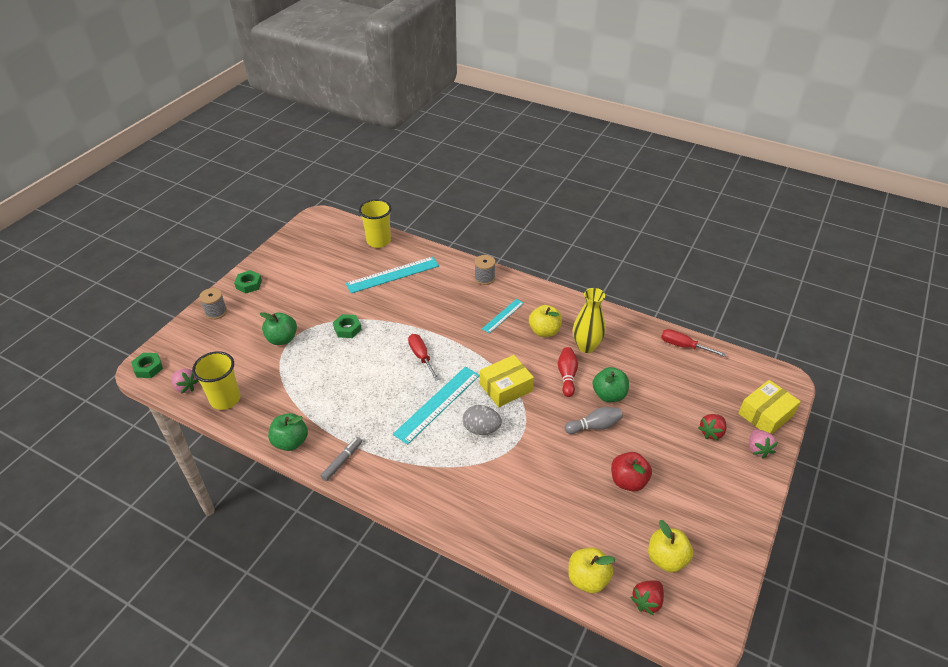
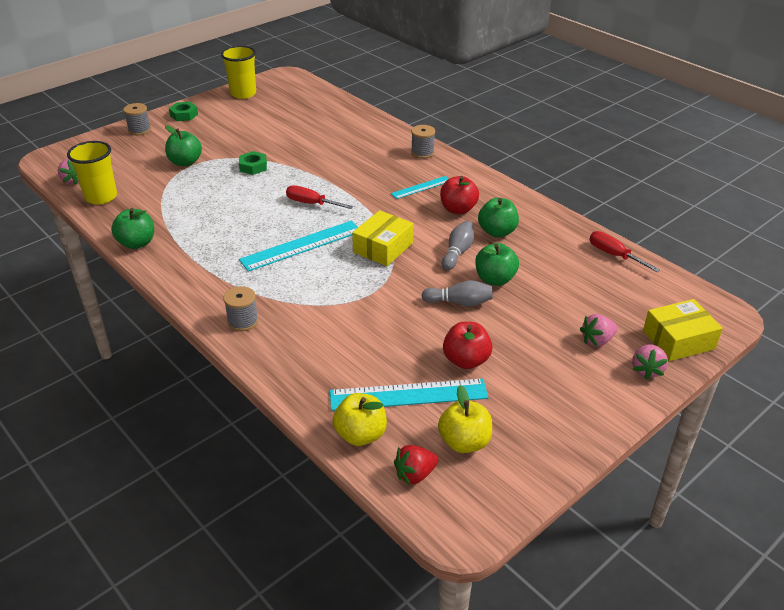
camera: 20 degrees right, 5 degrees down
(148, 368) = (51, 159): green nut -> none
(342, 461) = (174, 270): grey marker -> none
(378, 241) = (332, 104): yellow cup -> yellow cup (243, 94)
(393, 274) = (328, 132): turquoise ruler -> turquoise ruler (408, 394)
(421, 357) = (311, 203): red screwdriver -> red screwdriver turned 60 degrees counterclockwise
(432, 498) = (243, 321): none -> grey spool
(481, 429) = (333, 276): grey egg -> none
(506, 387) = (383, 248): yellow box -> yellow box turned 45 degrees counterclockwise
(544, 331) = (458, 209): yellow apple -> red apple
(567, 376) = (457, 252): red bowling pin -> grey bowling pin
(586, 346) = (497, 232): yellow vase -> green apple
(711, 432) = (597, 340): red strawberry -> pink strawberry

